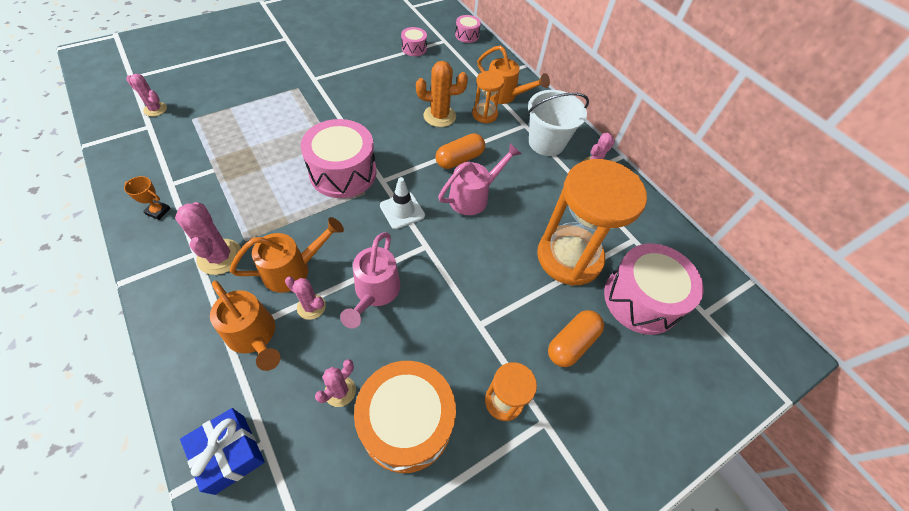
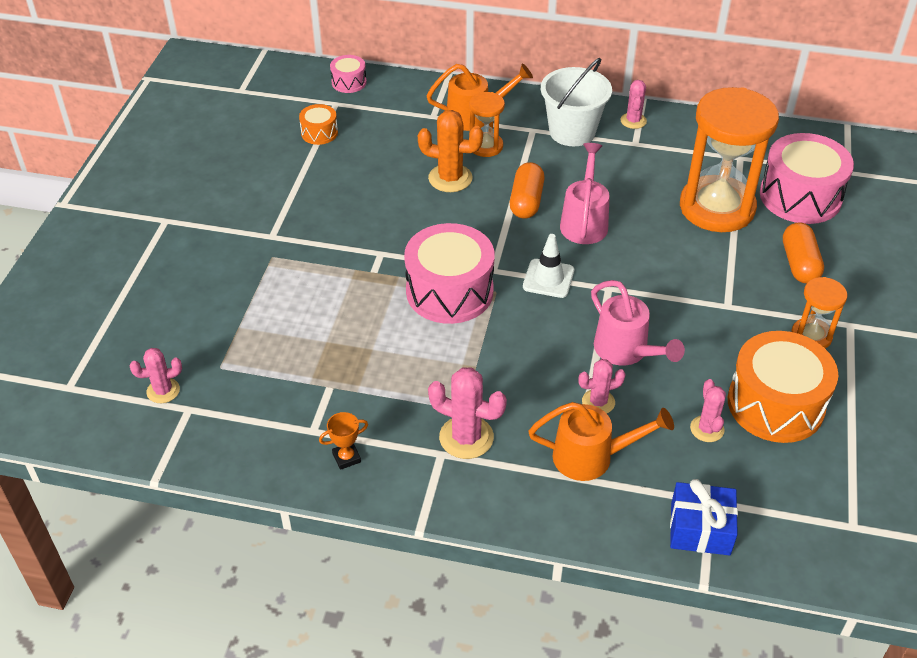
camera: 40 degrees left, 10 degrees down
(293, 270) = (540, 392): orange watering can -> none
(414, 48) = (319, 133): pink drum -> orange drum
(439, 116) = (450, 178): orange cactus -> orange cactus turned 60 degrees clockwise

